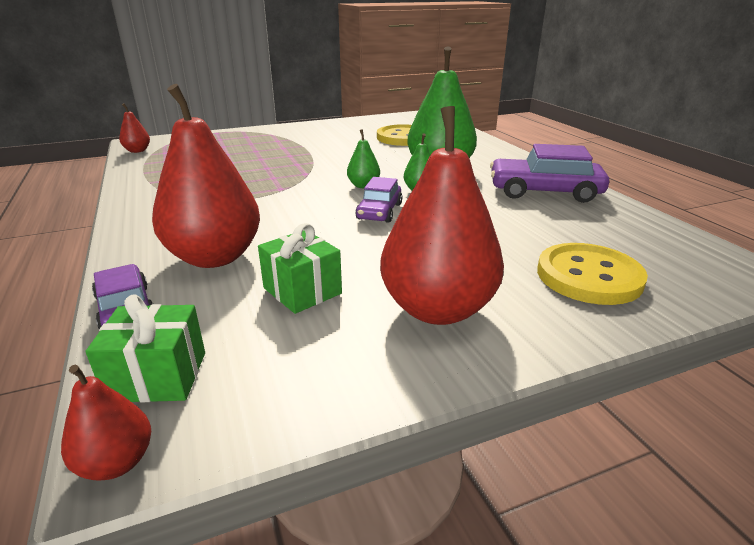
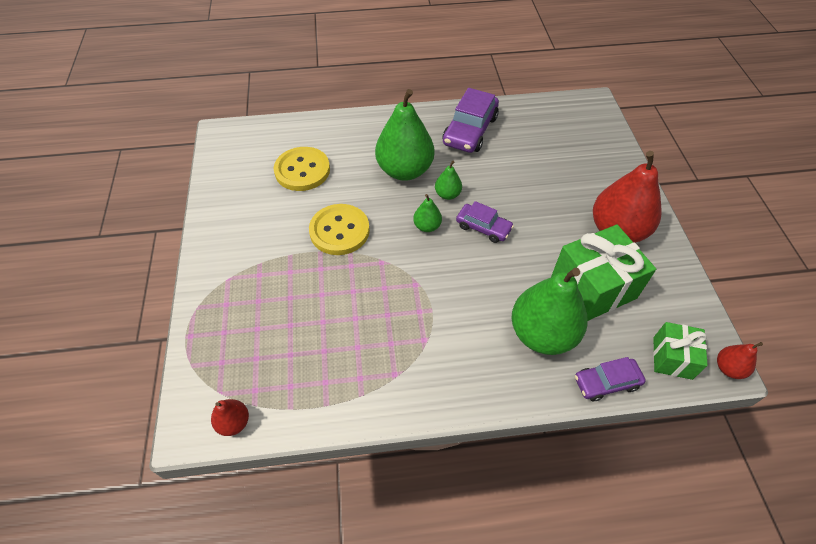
camera: 75 degrees left, 25 degrees up
(214, 257) = (542, 334): red pear -> green pear
(302, 291) = (593, 287): green gift -> green gift, size x1.73
(589, 276) = (590, 160): yellow button -> yellow button (339, 231)

